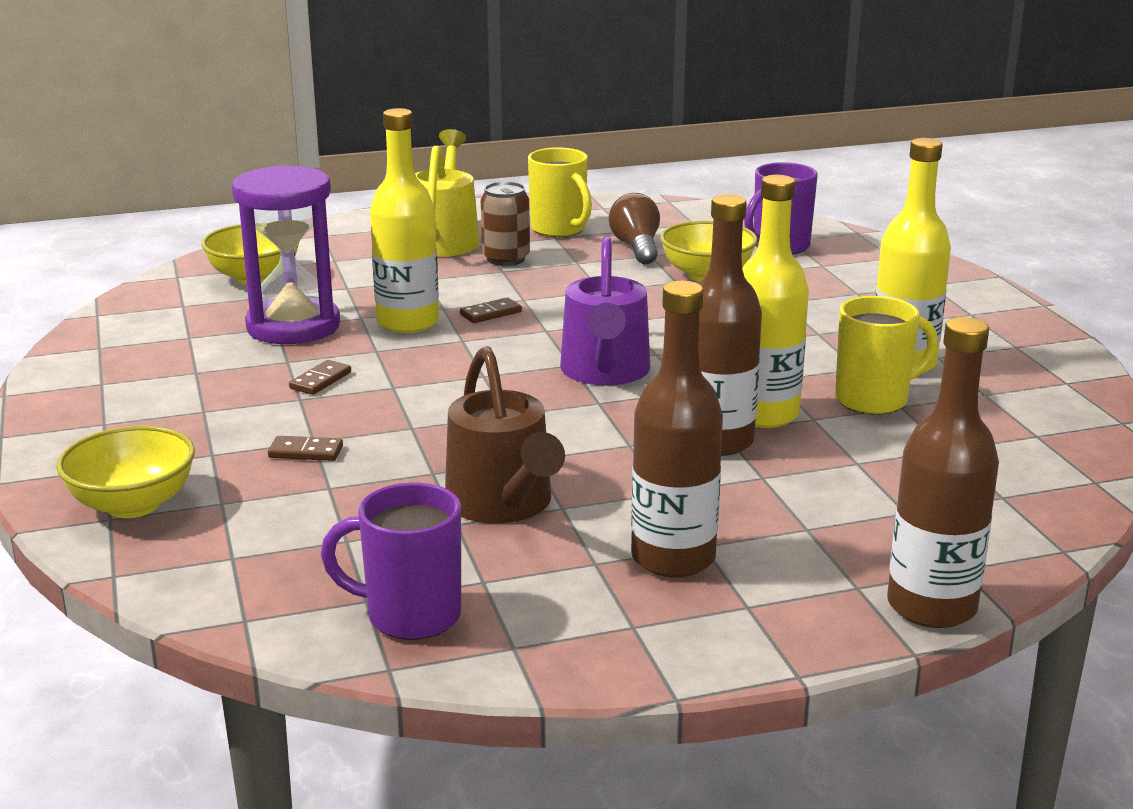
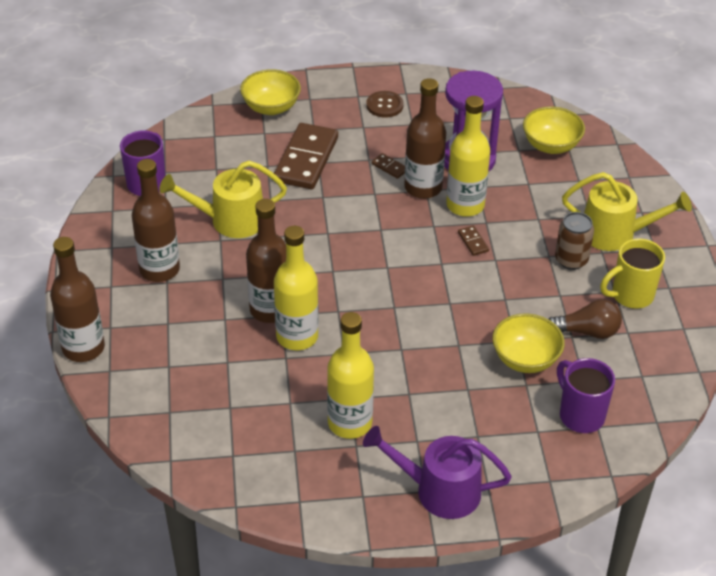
camera: 100 degrees right, 20 degrees up
(138, 397) = (384, 105): none -> brown button
(305, 452) = (306, 159): brown domino -> brown domino, size x2.47
(371, 352) = (423, 188): none -> brown bottle
(503, 504) = (230, 220): brown watering can -> yellow watering can
(605, 372) = (372, 280): purple watering can -> purple watering can (439, 490)
(874, 400) = (301, 392): yellow mug -> none

